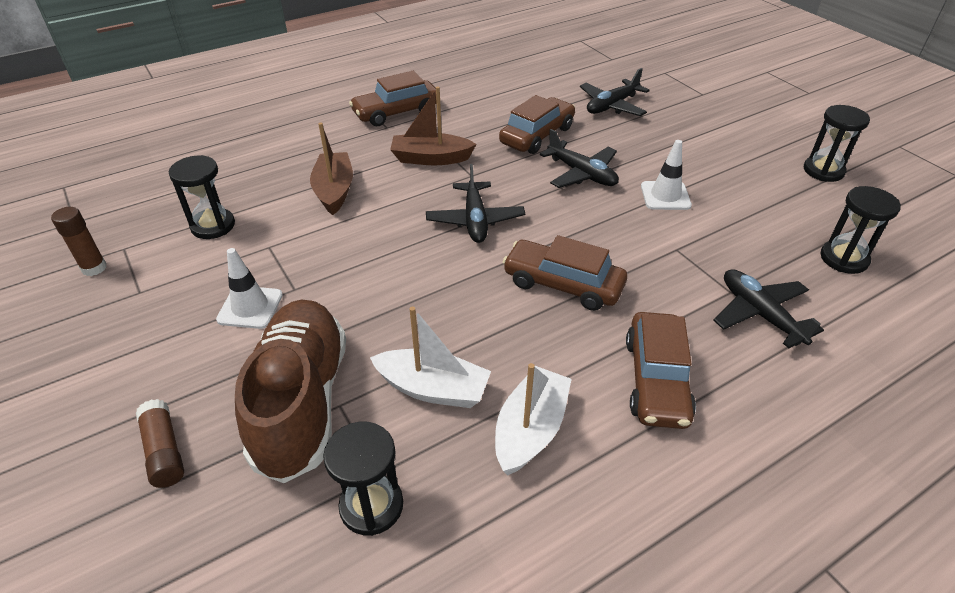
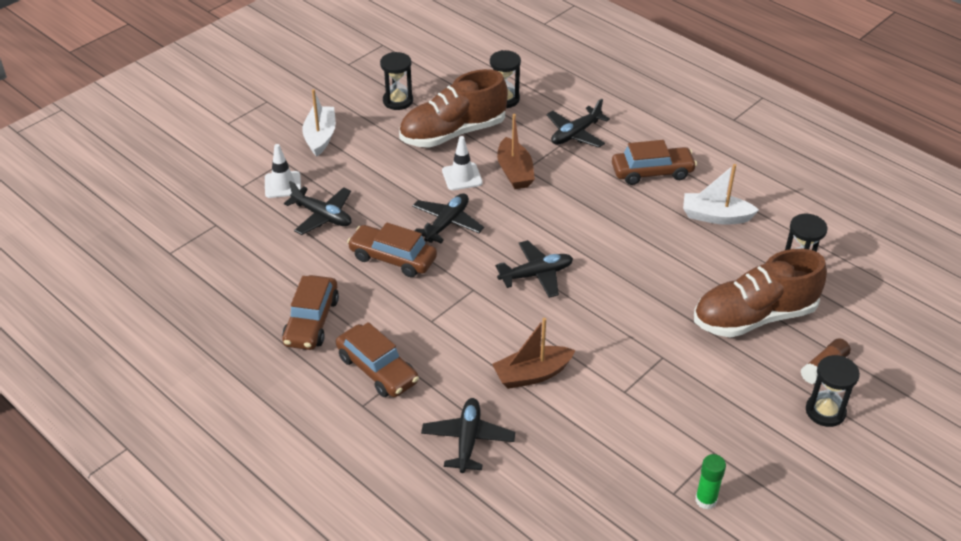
camera: 105 degrees left, 0 degrees up
(94, 268) = (706, 500): brown glue stick -> green glue stick
(213, 226) = (616, 442): black hourglass -> black hourglass (825, 411)
(250, 307) = (693, 375): white traffic cone -> white traffic cone (283, 185)
(287, 144) = (468, 440): none -> black plane
(431, 158) = (456, 322): brown boat -> brown boat (515, 172)
(433, 389) = (710, 261): white boat -> white boat (320, 137)
(563, 284) = (589, 218): brown car -> brown car (311, 321)
(756, 202) = (453, 133): none -> brown shoe

